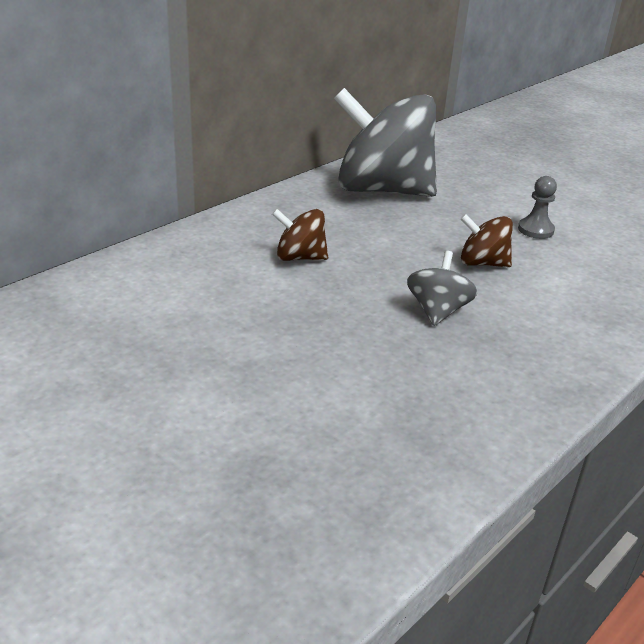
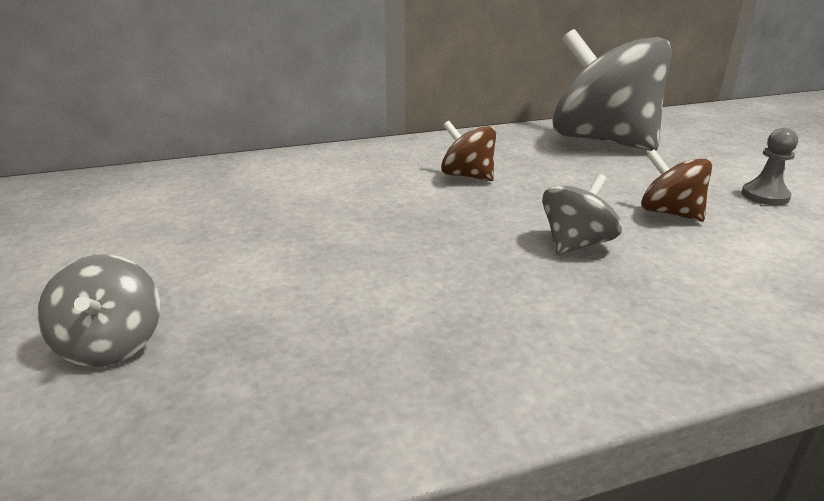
camera: 30 degrees right, 5 degrees down
(162, 511) = (111, 345): none -> grey spinning top

